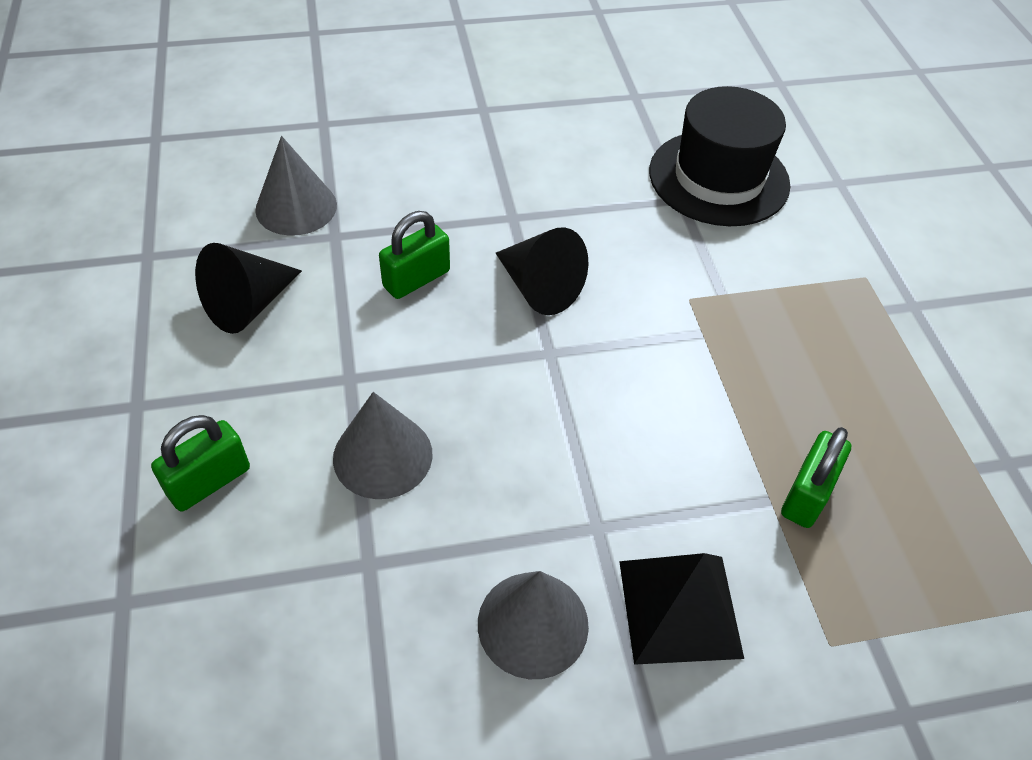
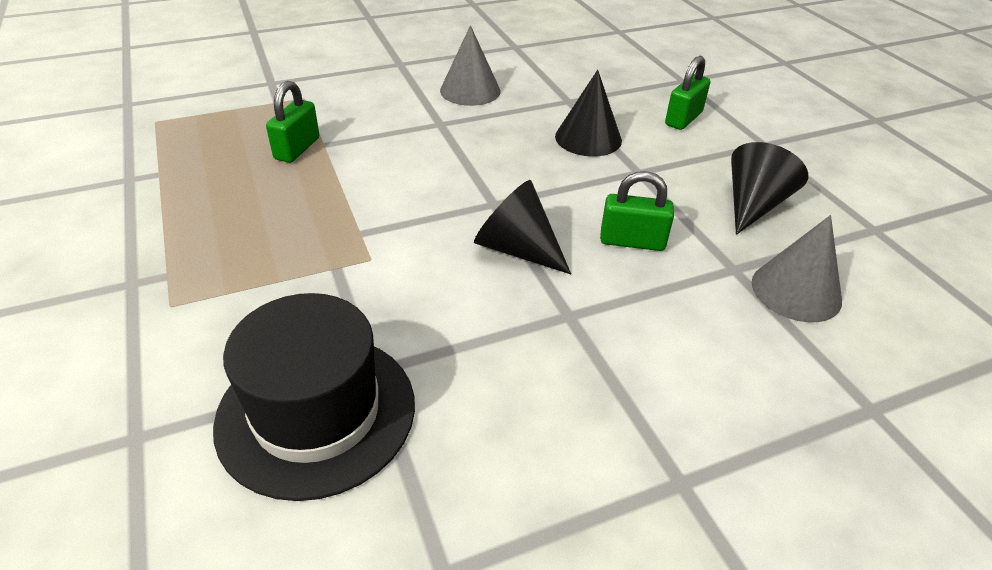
camera: 170 degrees right, 10 degrees down
(382, 455) = (588, 138): grey cone -> black cone
(416, 279) = (632, 241): green padlock -> green padlock turned 60 degrees clockwise
(679, 608) = (389, 101): black pyramid -> none

